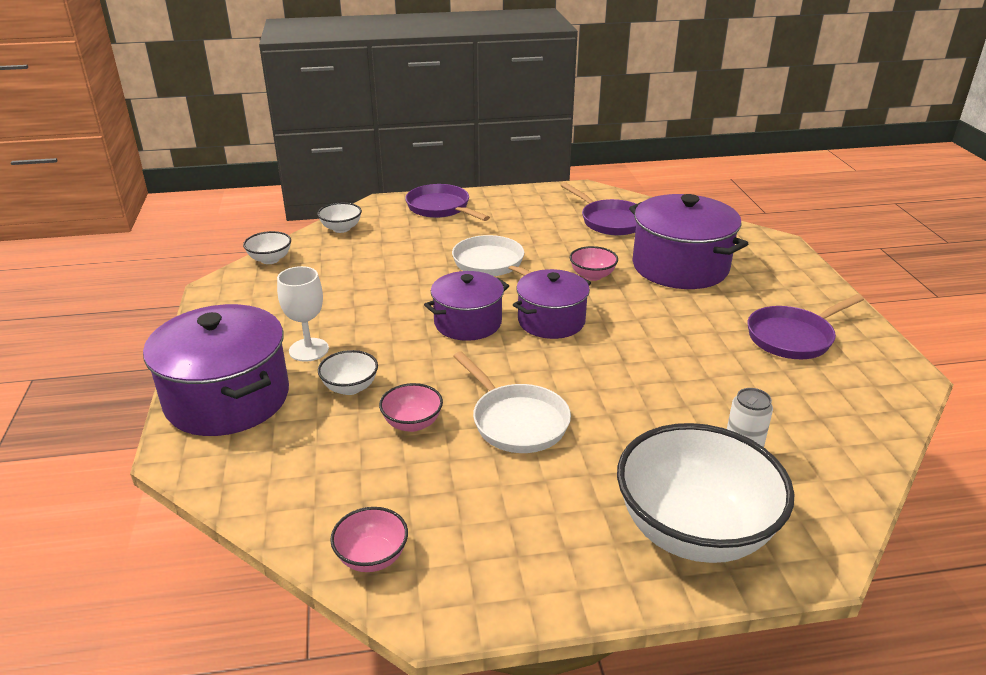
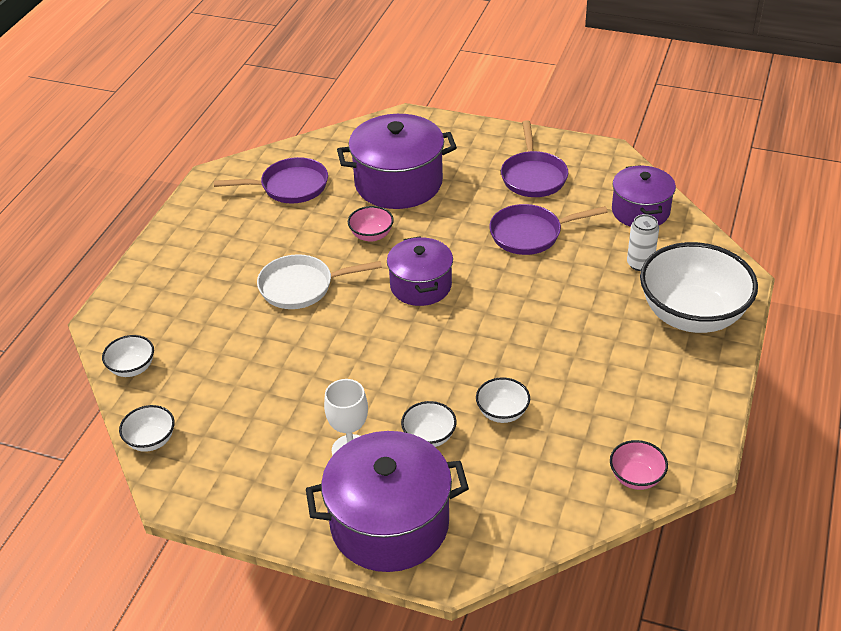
camera: 60 degrees left, 10 degrees up
(412, 423) = (502, 412): pink bowl -> white bowl
(441, 208) = (158, 282): purple pan -> purple pan (530, 234)
(468, 323) = (385, 335): purple pot -> purple pot (640, 211)
(516, 421) = (537, 354): white pan -> none

